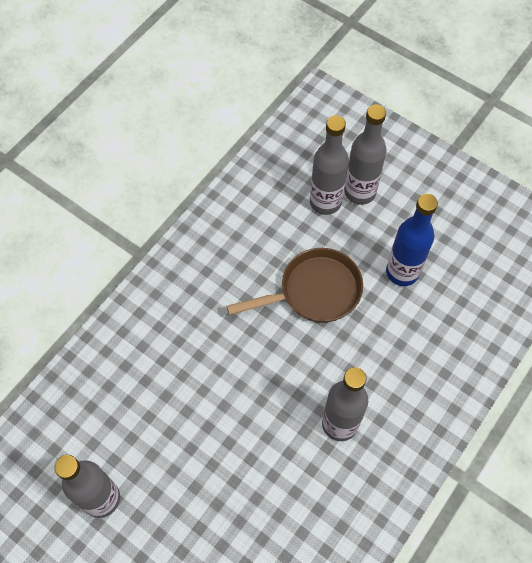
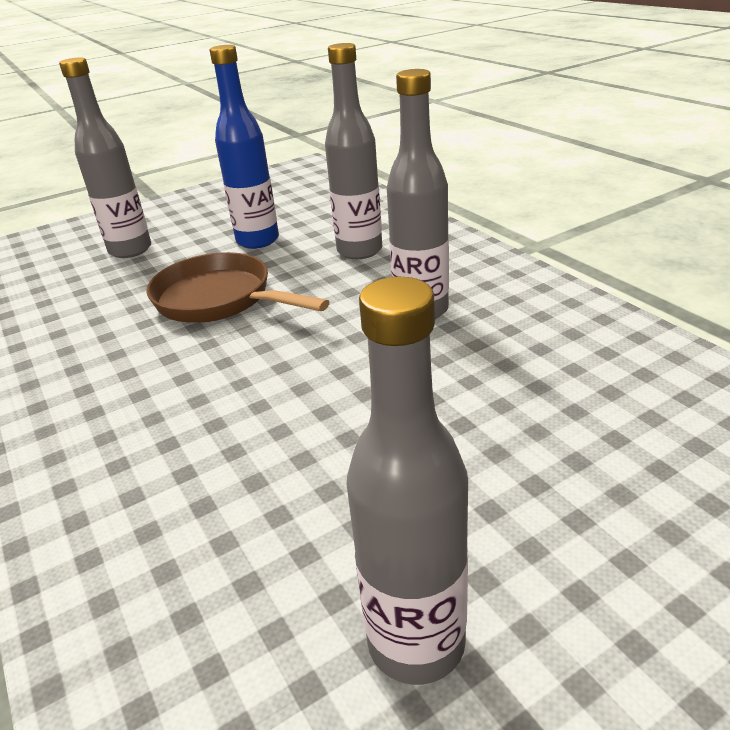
camera: 65 degrees left, 30 degrees down
(314, 291) = (220, 300): brown pan -> brown pan turned 60 degrees counterclockwise
(325, 202) = (112, 273): grey bottle -> grey bottle (359, 251)

